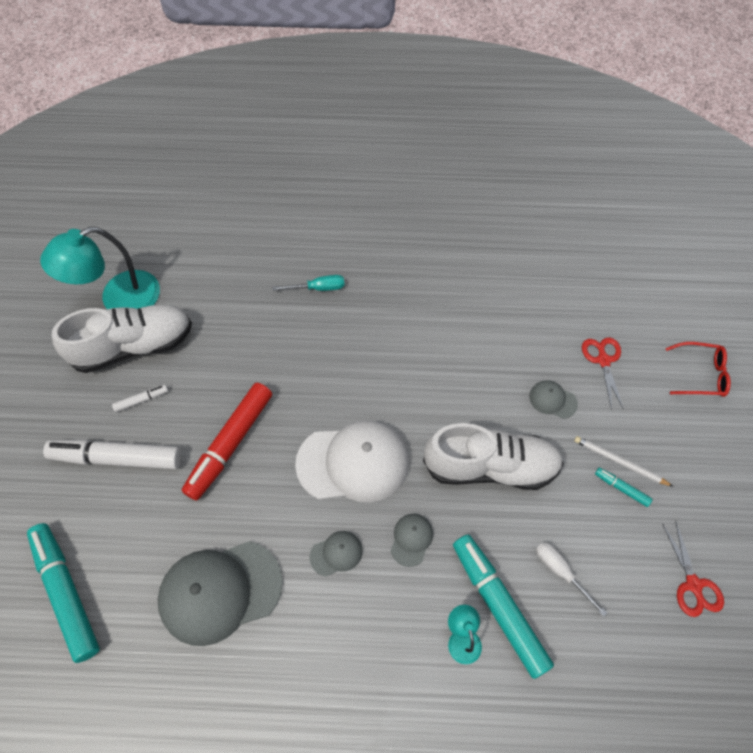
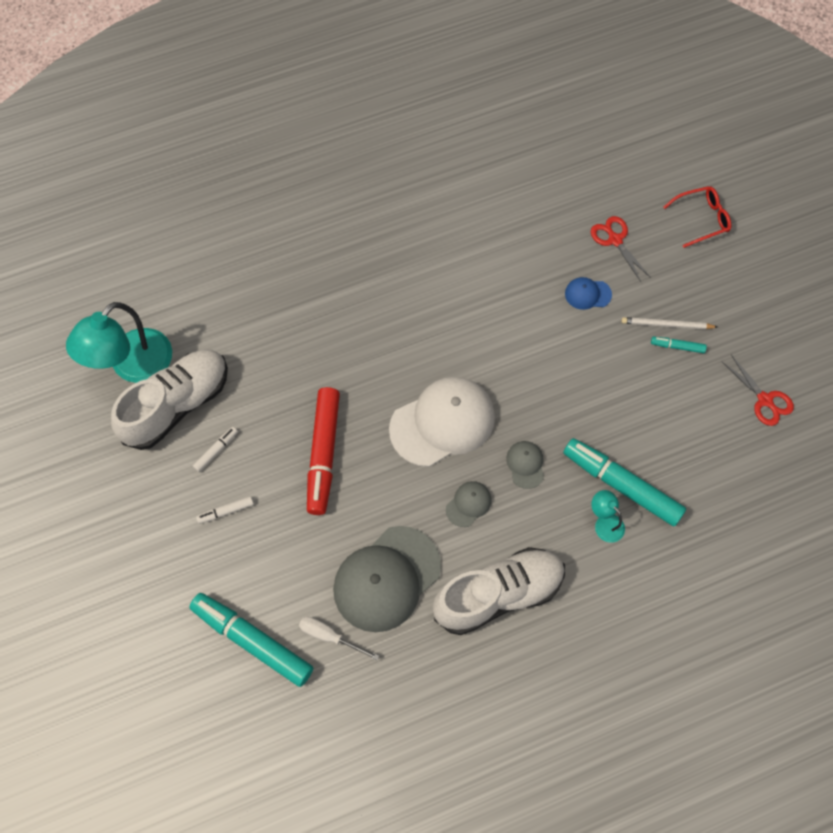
camera: 25 degrees left, 5 degrees up
(117, 458) = (226, 511): white marker -> white marker, size x0.43
(318, 288) = (323, 276): turquoise screwdriver -> none
(490, 467) = (562, 375): white shoe -> white shoe (498, 595)
(552, 400) = (587, 294): grey cap -> blue cap
(560, 572) = (658, 436): white screwdriver -> white screwdriver (329, 636)

